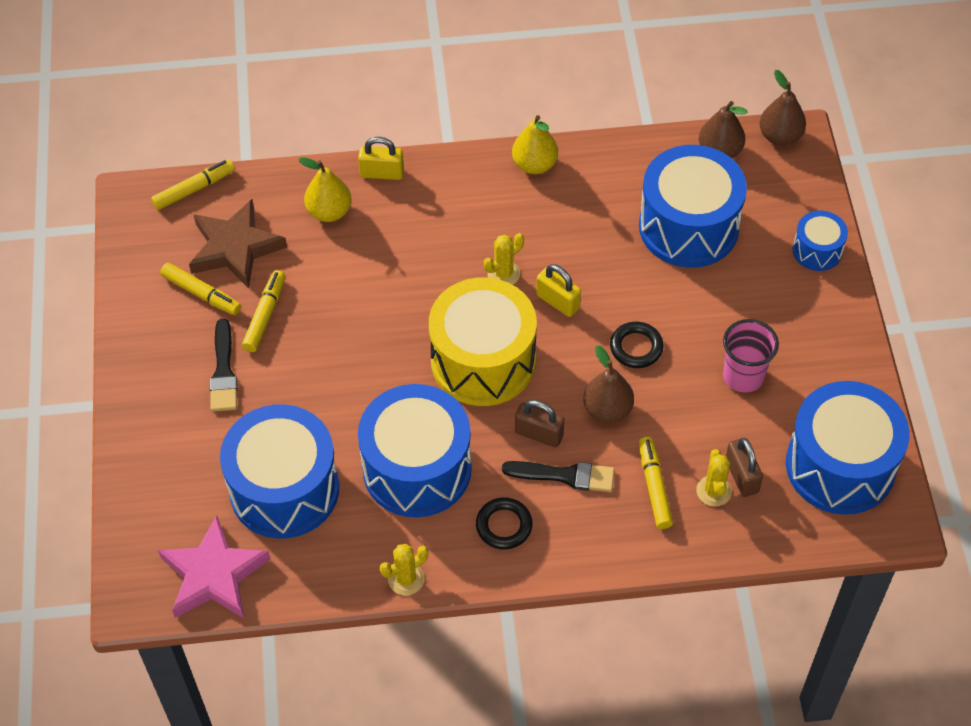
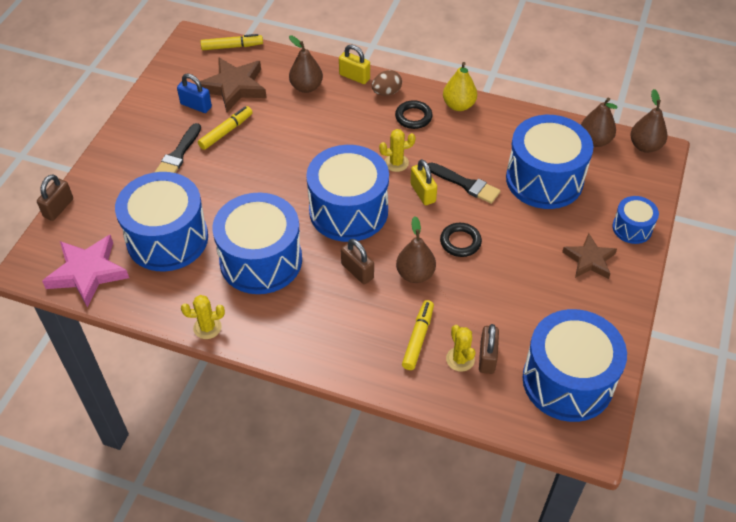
camera: 25 degrees right, 5 degrees down
(116, 507) = (58, 208): none -> brown padlock
(201, 294) = (196, 105): yellow marker -> blue padlock
(329, 212) = (306, 87): yellow pear -> brown pear
(435, 180) = (386, 92): none -> brown egg
(483, 361) = (348, 210): yellow drum -> blue drum
(504, 526) = (295, 321): black ring -> black ring (413, 117)
(565, 476) = (358, 305): black brush -> black brush (466, 184)
(714, 491) = (460, 359): yellow cactus -> yellow cactus turned 45 degrees counterclockwise
(743, 376) = (528, 290): pink cup -> none
(790, 310) = (589, 260): none -> brown star

